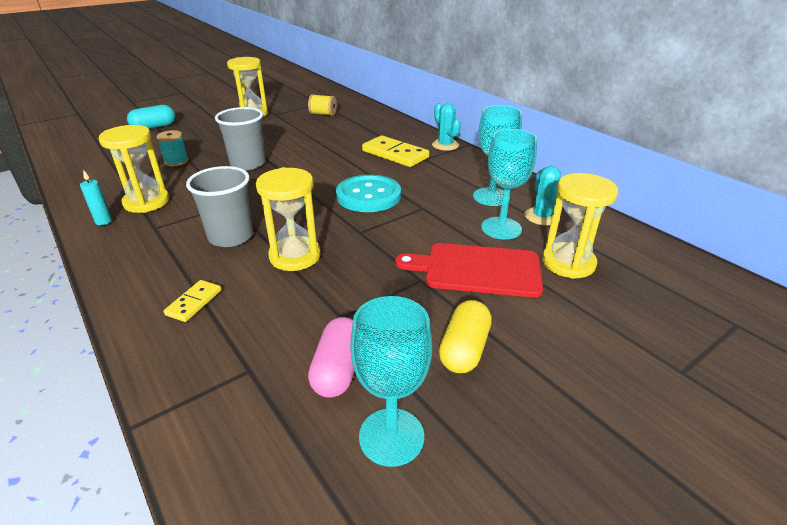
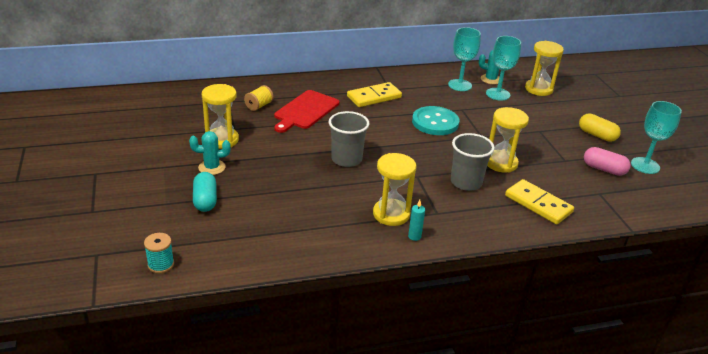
camera: 70 degrees left, 0 degrees up
(176, 161) = (314, 194): turquoise spool -> turquoise spool (161, 264)
(194, 302) = (538, 204): yellow domino -> yellow domino, size x1.85
(445, 145) = (372, 76): turquoise cactus -> turquoise cactus (212, 167)
(477, 269) = (536, 113): red cutting board -> red cutting board (305, 111)

